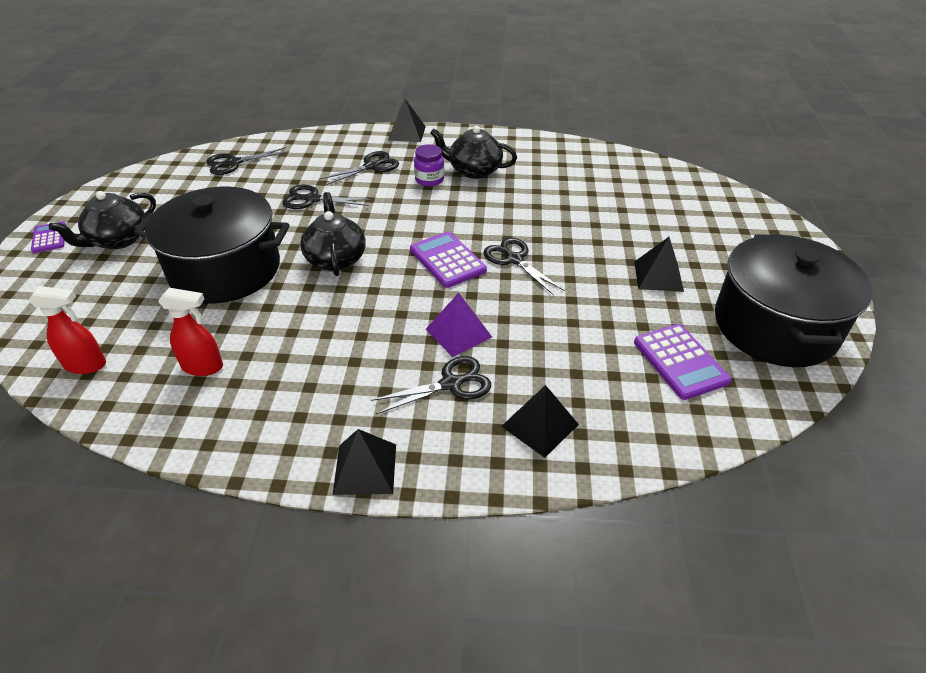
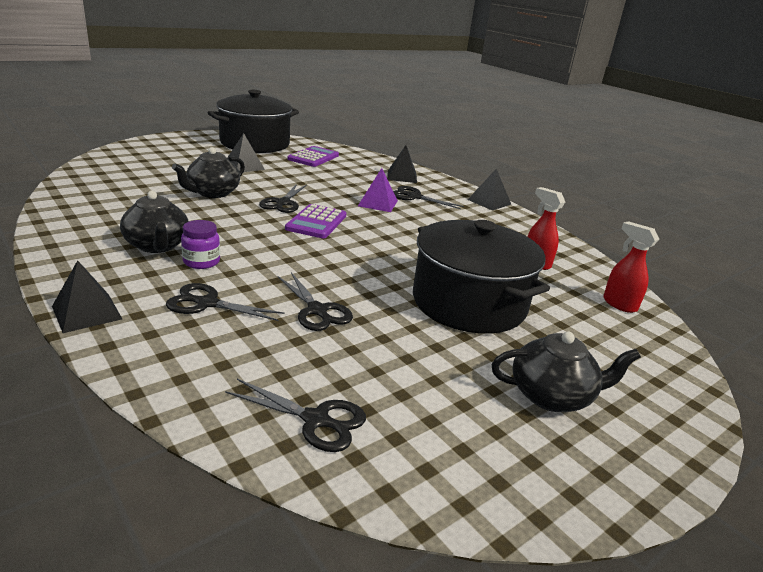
camera: 135 degrees left, 15 degrees down
(49, 238) = (643, 458): purple calculator -> none
(336, 259) = (379, 262): black teapot -> black teapot (212, 193)

